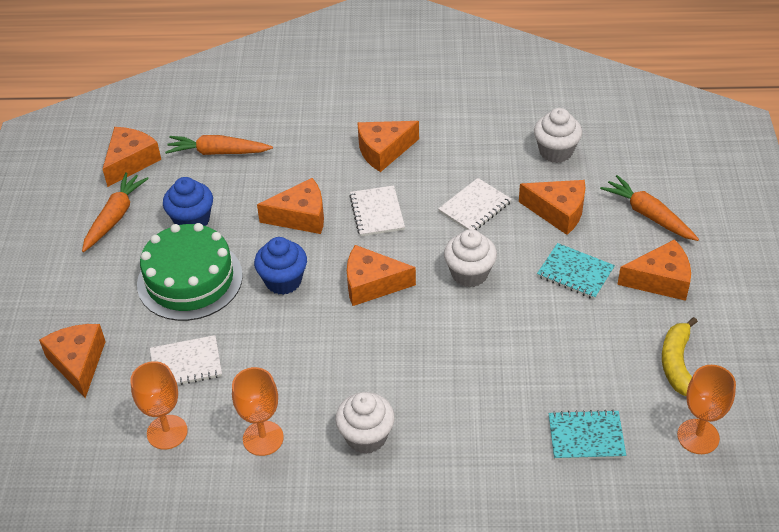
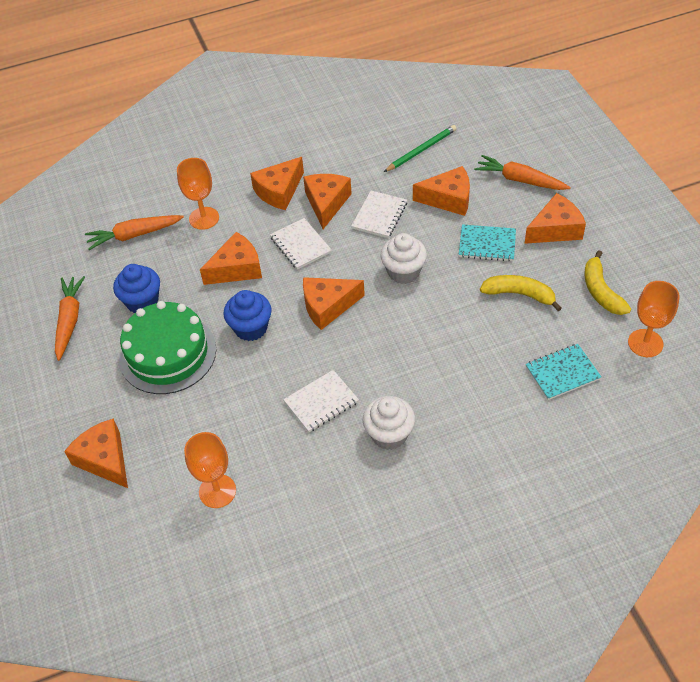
camera: 20 degrees left, 5 degrees up
(130, 162) = (58, 267): orange cheese -> orange cheese (326, 203)
(186, 364) = (203, 427): white notebook -> white notebook (321, 402)
(263, 438) = (303, 466): orange goblet -> orange goblet (204, 218)
(555, 151) = (421, 150): white cupcake -> green pencil
(583, 337) = (519, 294): none -> yellow banana

